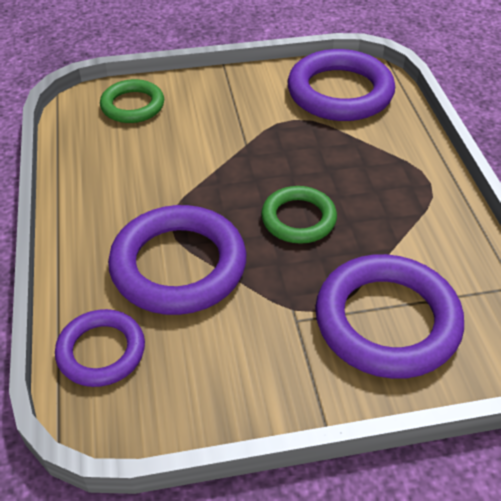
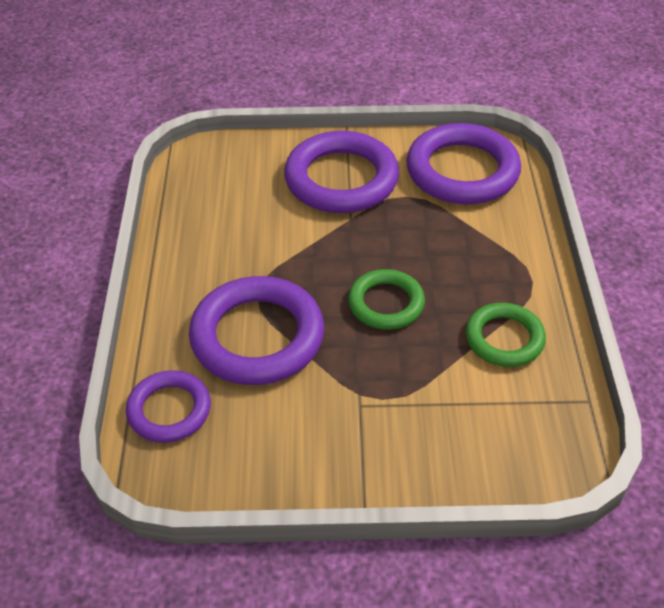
camera: 10 degrees right, 0 degrees up
(133, 105) = (244, 164): green ring -> green ring (504, 339)
(387, 321) = (449, 417): purple ring -> purple ring (341, 179)

